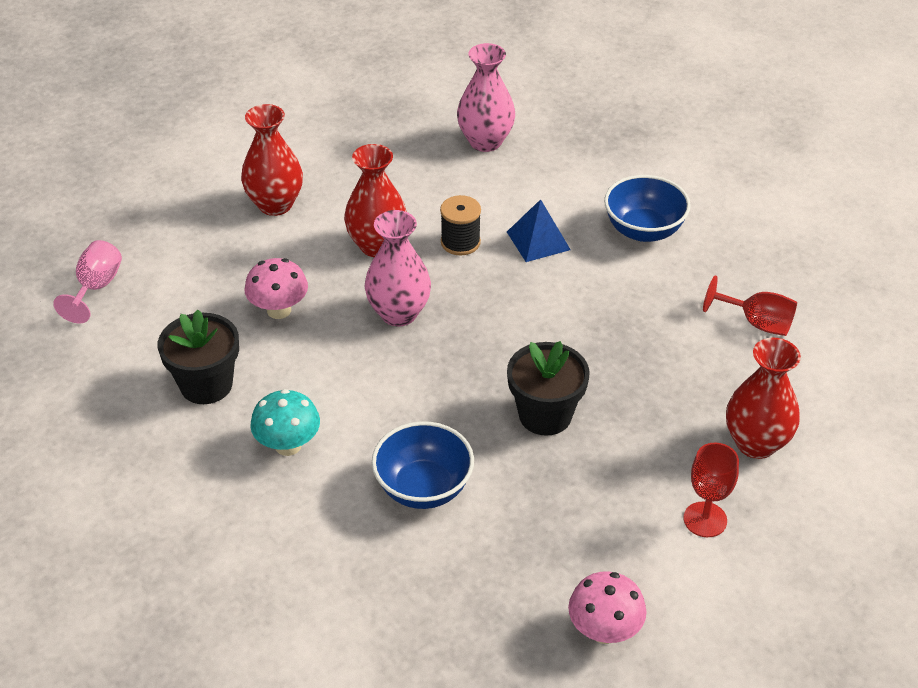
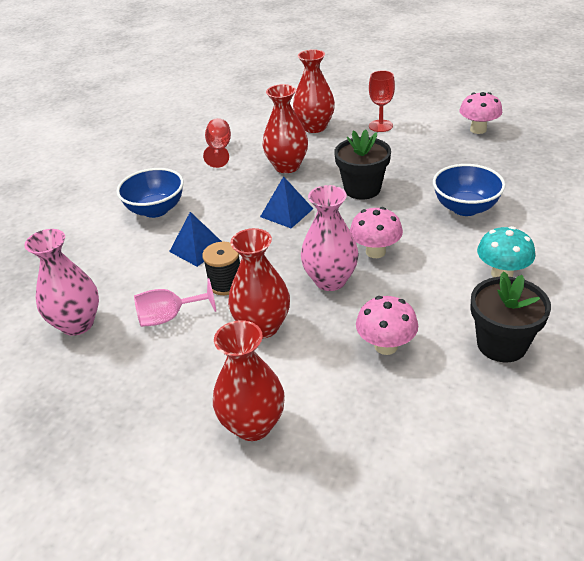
camera: 115 degrees left, 5 degrees down
(96, 287) = (483, 502): pink goblet -> pink goblet (169, 317)
(413, 367) = (375, 252): none -> pink mushroom
(549, 329) = (286, 212): none -> blue pyramid
(659, 369) = (287, 166): none -> red vase

